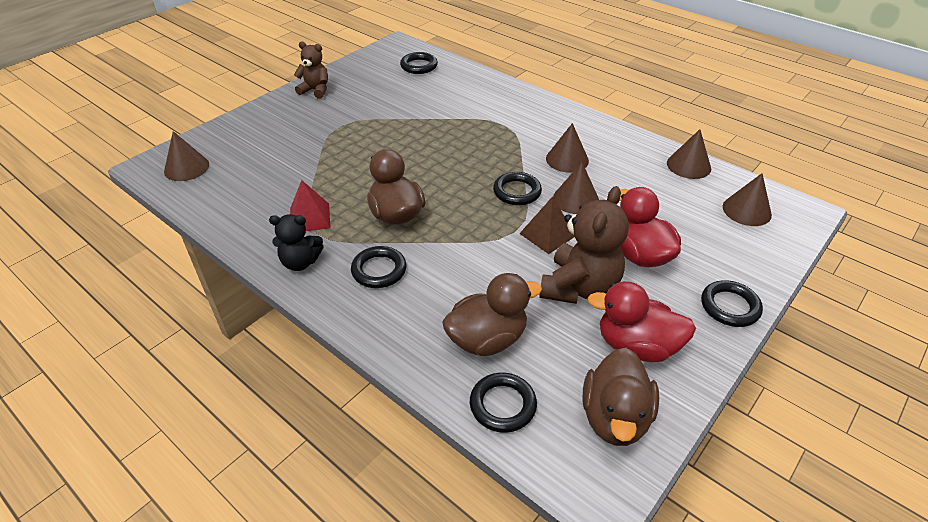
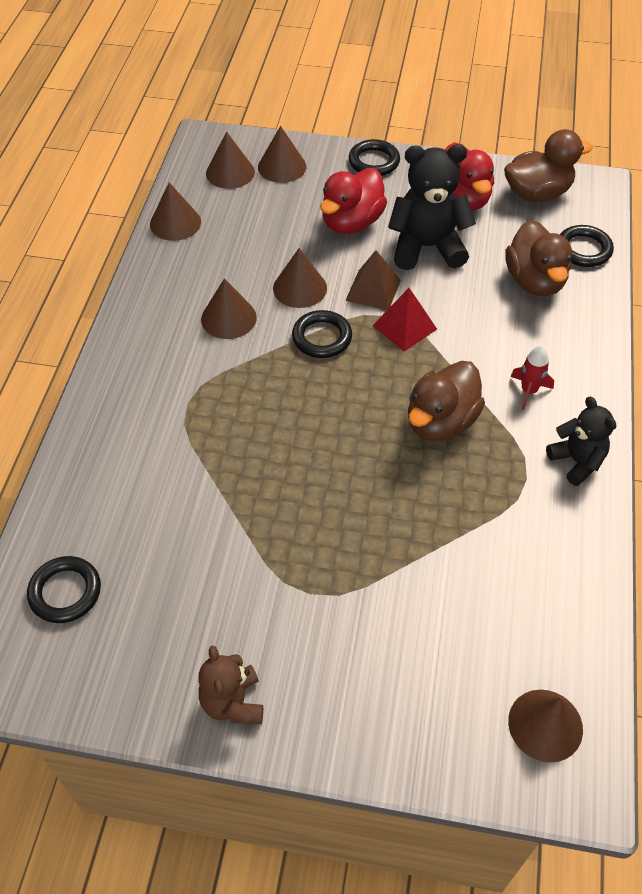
camera: 120 degrees left, 10 degrees up
(310, 217) = (511, 498): red pyramid -> red pyramid (404, 327)
(379, 270) = (528, 391): black ring -> red rocket
(487, 339) = (535, 281): brown duck -> brown duck turned 135 degrees counterclockwise
(579, 287) = (427, 247): brown teddy bear -> black teddy bear
(744, 242) = (282, 166): none -> brown cone

